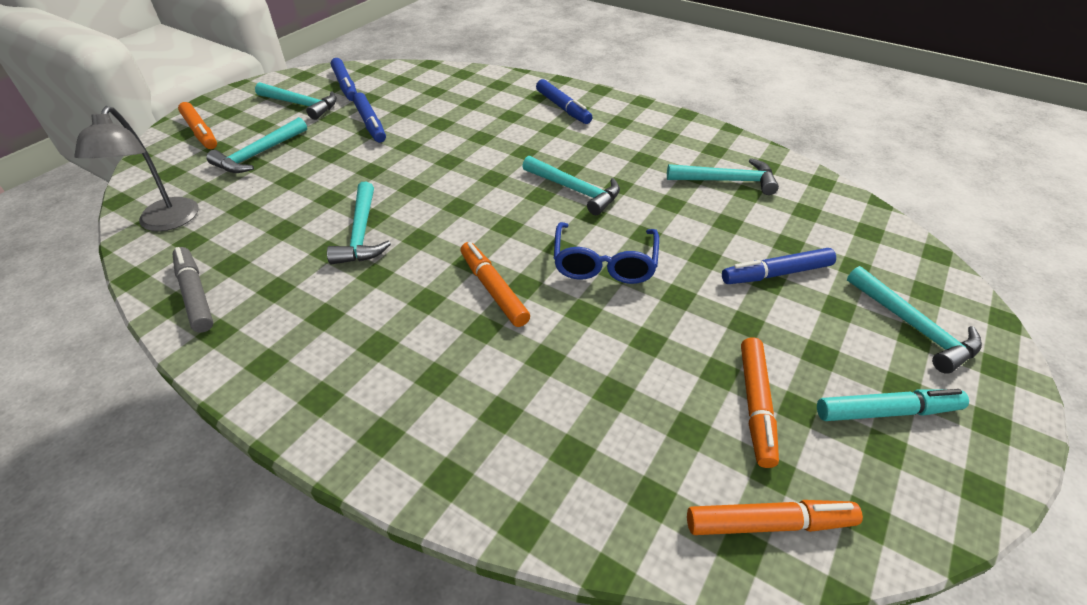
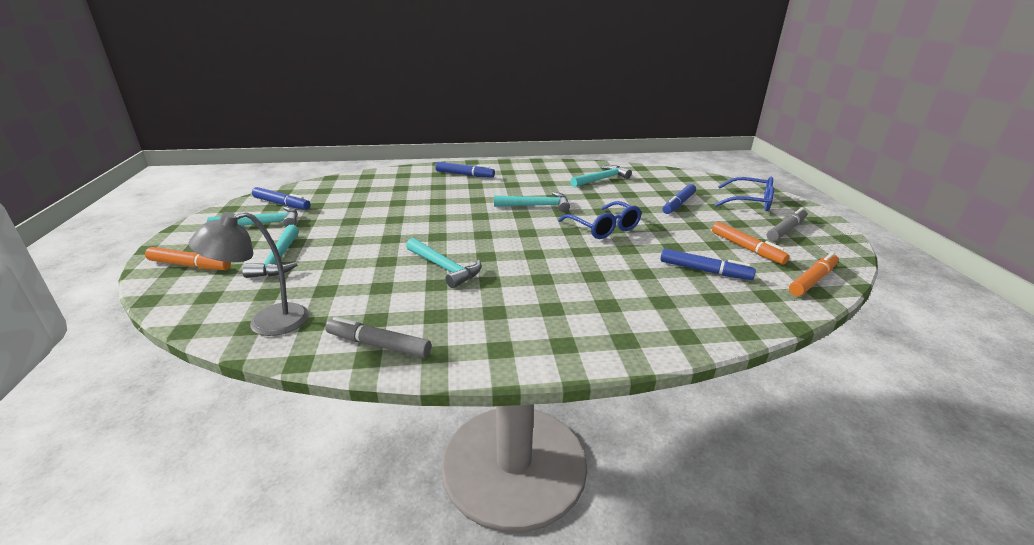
camera: 40 degrees left, 15 degrees down
(165, 222) = (266, 323): grey lamp -> grey lamp turned 105 degrees clockwise
(370, 123) = (344, 217): blue marker -> blue marker (704, 271)
(493, 289) = (570, 259): orange marker -> none
(886, 411) = (785, 230): turquoise marker -> grey marker
(913, 326) = (750, 202): turquoise hammer -> blue glasses

